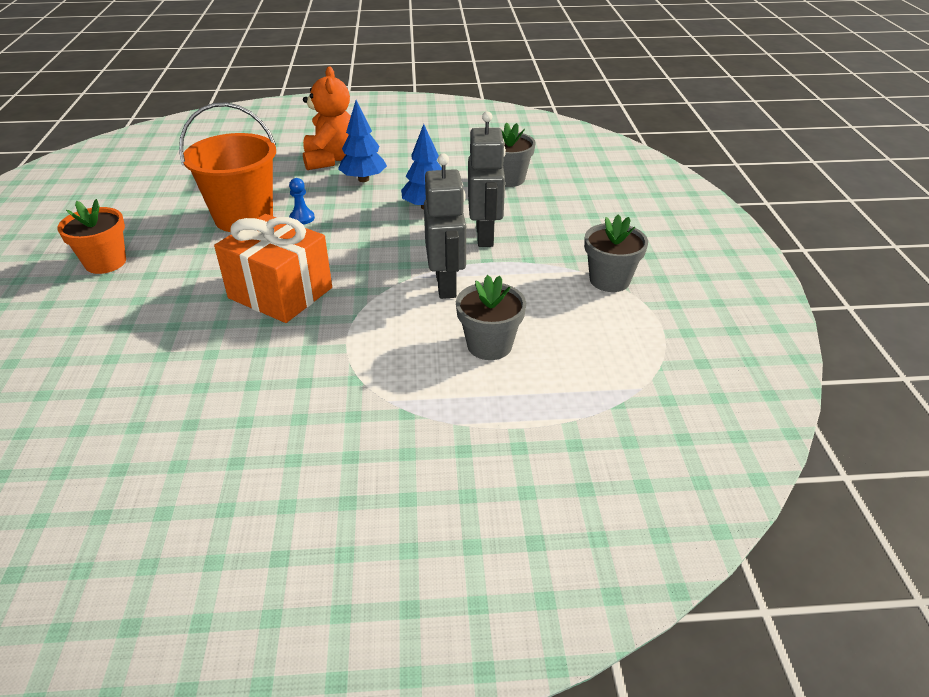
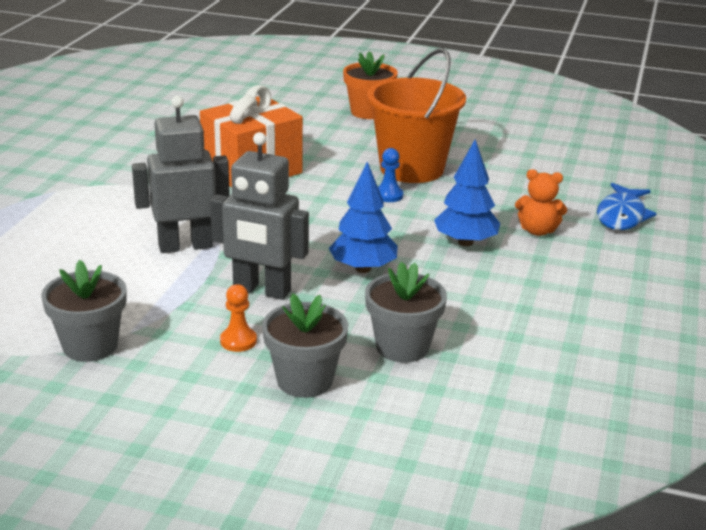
camera: 110 degrees right, 10 degrees down
(292, 137) = (621, 216): none -> blue fish
(331, 159) = (537, 231): orange teddy bear -> orange teddy bear, size x0.57
(446, 285) = (185, 246): grey robot -> grey robot turned 150 degrees clockwise
(489, 345) = (68, 245): grey flower pot -> grey flower pot (304, 380)
(551, 229) = (238, 341): none -> orange pawn

